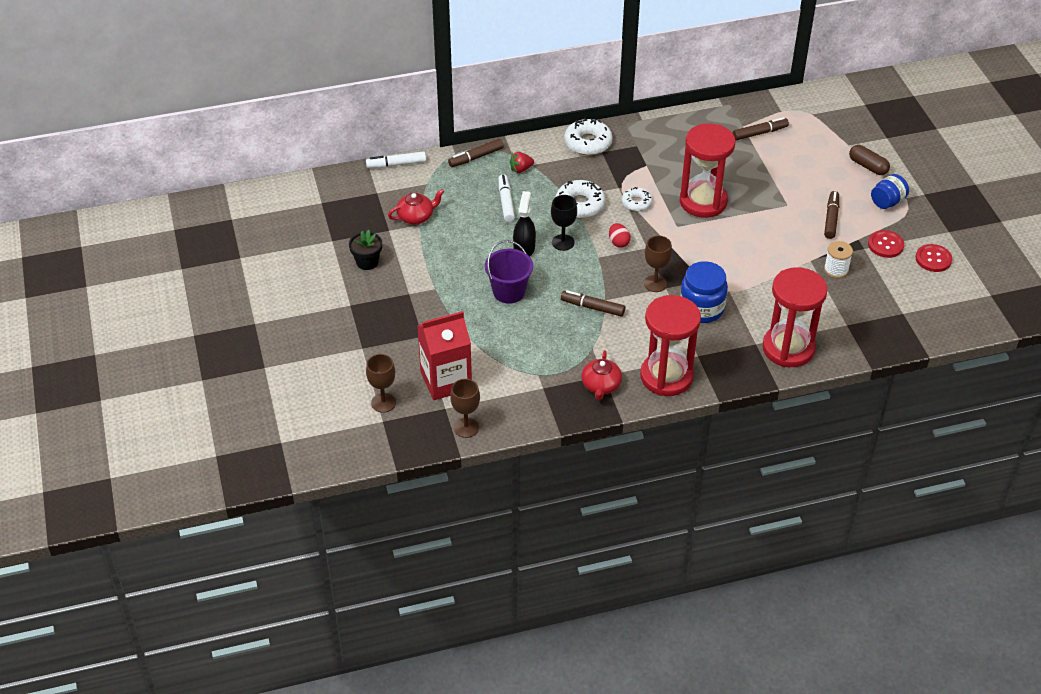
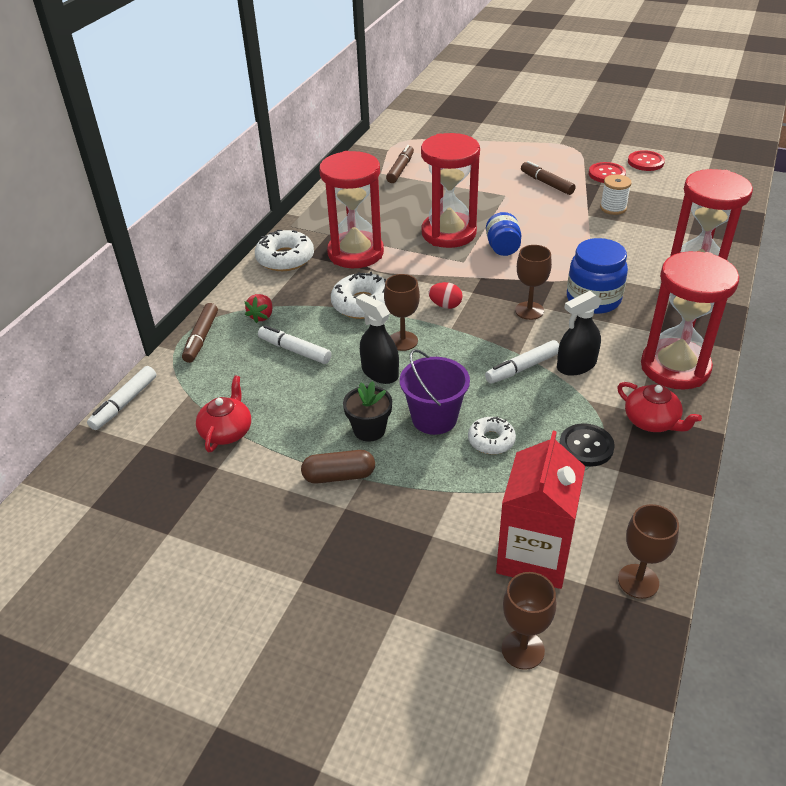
camera: 50 degrees left, 5 degrees down
(367, 262) = (246, 519): black flower pot -> black flower pot (369, 430)
(549, 366) = (586, 446): none -> black button
(563, 242) = (403, 341): black goblet -> brown goblet
(592, 307) = (522, 368): brown marker -> white marker
(620, 330) = (576, 365): none -> black spray bottle
(629, 171) = (355, 253): none -> red hourglass
(636, 203) = (404, 269): white donut -> white donut (491, 440)
(868, 166) = (504, 143): brown capsule -> brown capsule (339, 476)
(887, 202) = (556, 152): blue jar -> blue jar (502, 248)

